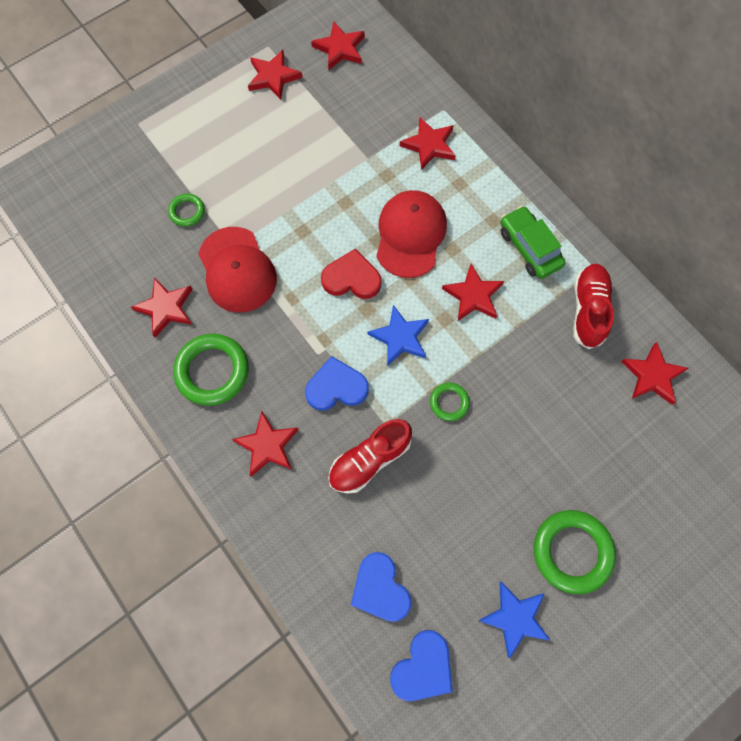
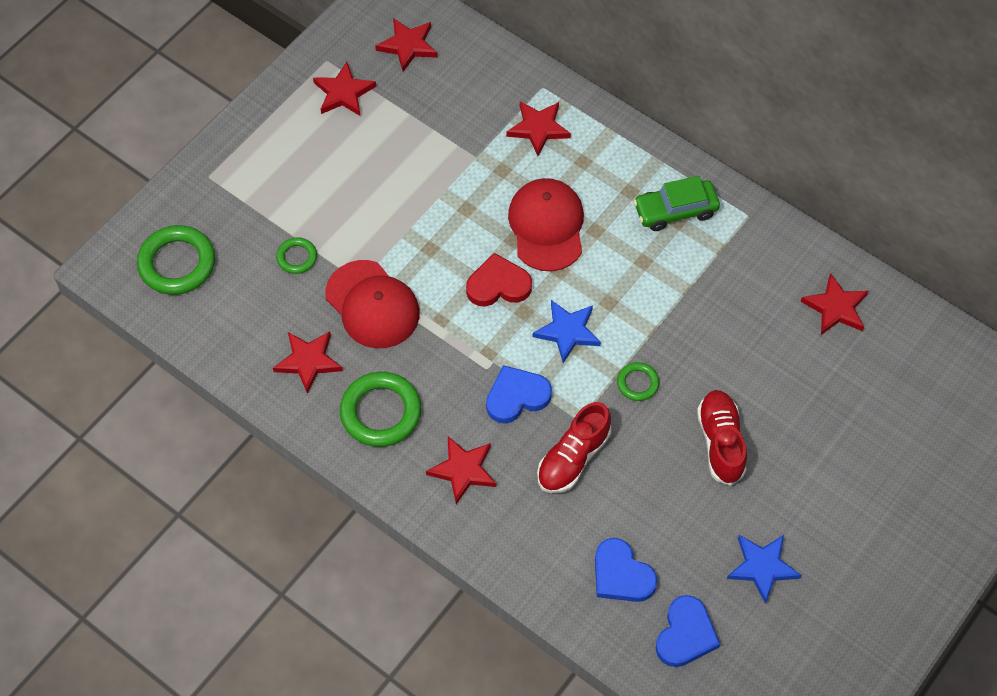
camera: 15 degrees left, 10 degrees down
(473, 295) = (631, 272): red star -> none
(529, 248) = (675, 211): green car -> green car turned 60 degrees counterclockwise
(572, 551) = (801, 493): green ring -> green ring (177, 263)
(588, 310) = (753, 259): red shoe -> red shoe (720, 442)

